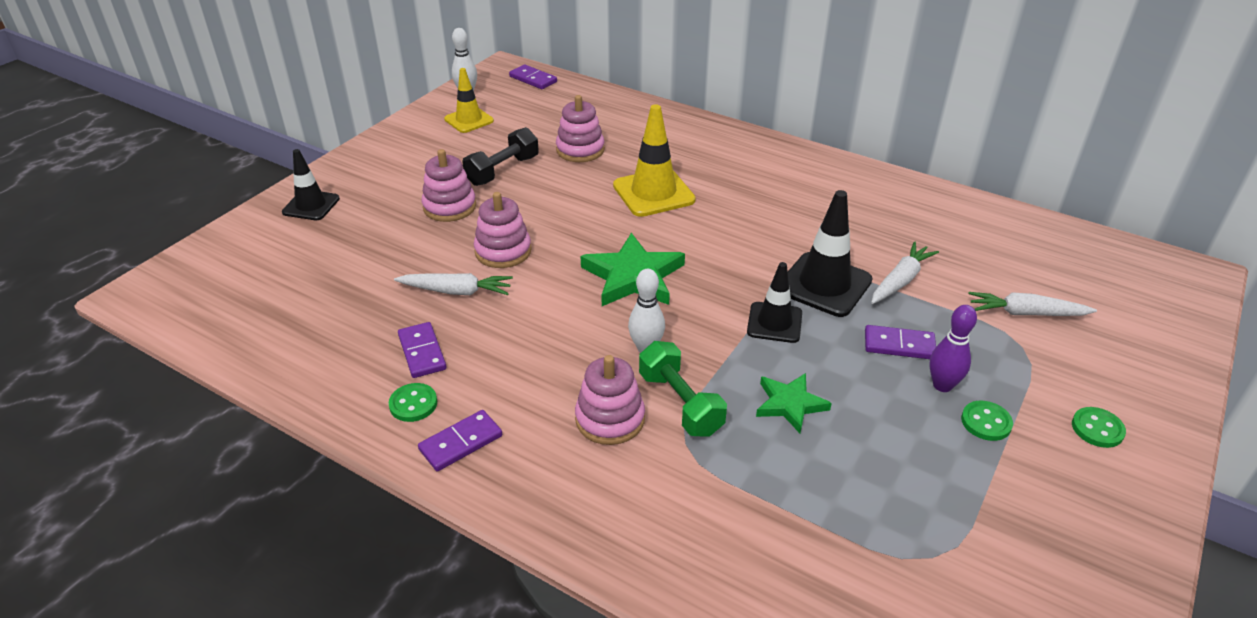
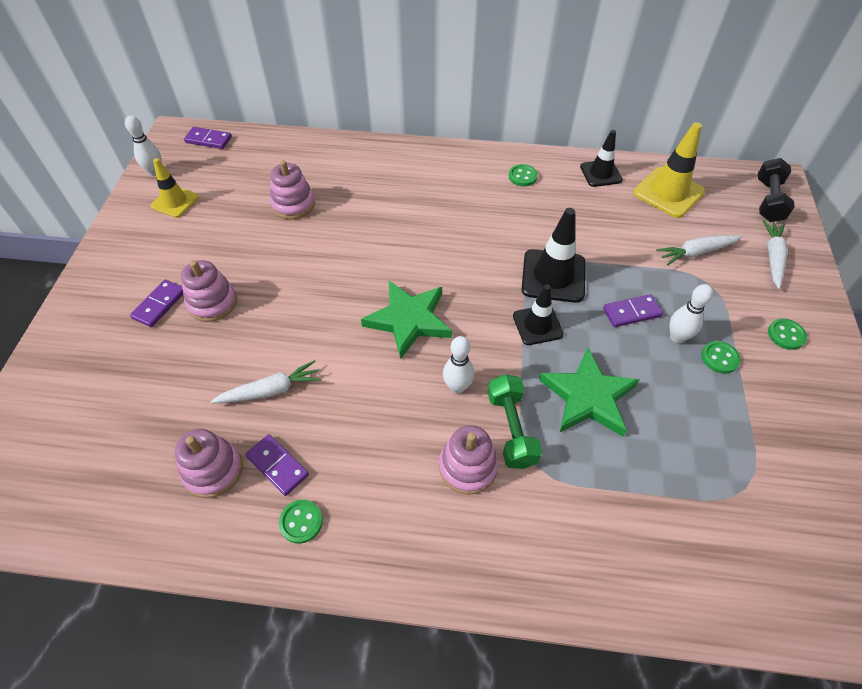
camera: 25 degrees left, 15 degrees up
(311, 205) = (77, 346): black traffic cone -> black traffic cone (600, 173)
(461, 443) = (364, 543): purple domino -> purple domino (159, 305)
(502, 171) = (238, 248): black dumbbell -> black dumbbell (768, 200)
(503, 251) = (287, 333): pink stacking toy -> pink stacking toy (213, 470)
(653, 193) = (379, 230): yellow traffic cone -> yellow traffic cone (668, 192)
(680, 403) = (511, 429): green dumbbell -> green dumbbell turned 45 degrees clockwise
(790, 404) = (588, 396): green star -> green star, size x1.64
(849, 187) = (522, 176): none -> green button
(900, 281) = (602, 253): white carrot -> white carrot (772, 257)
(942, 385) = (677, 337): purple bowling pin -> white bowling pin

